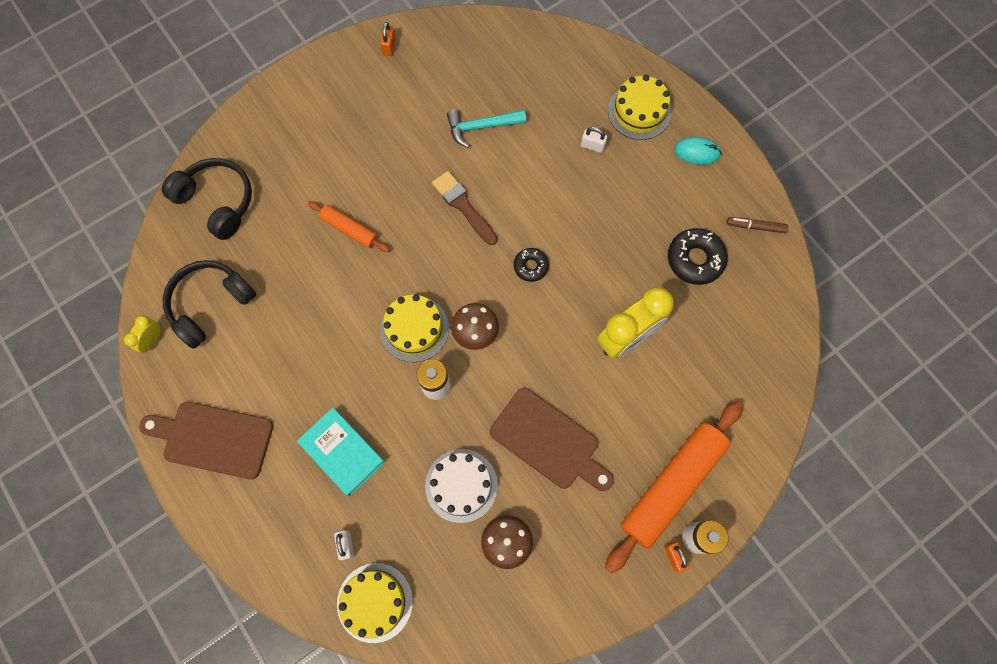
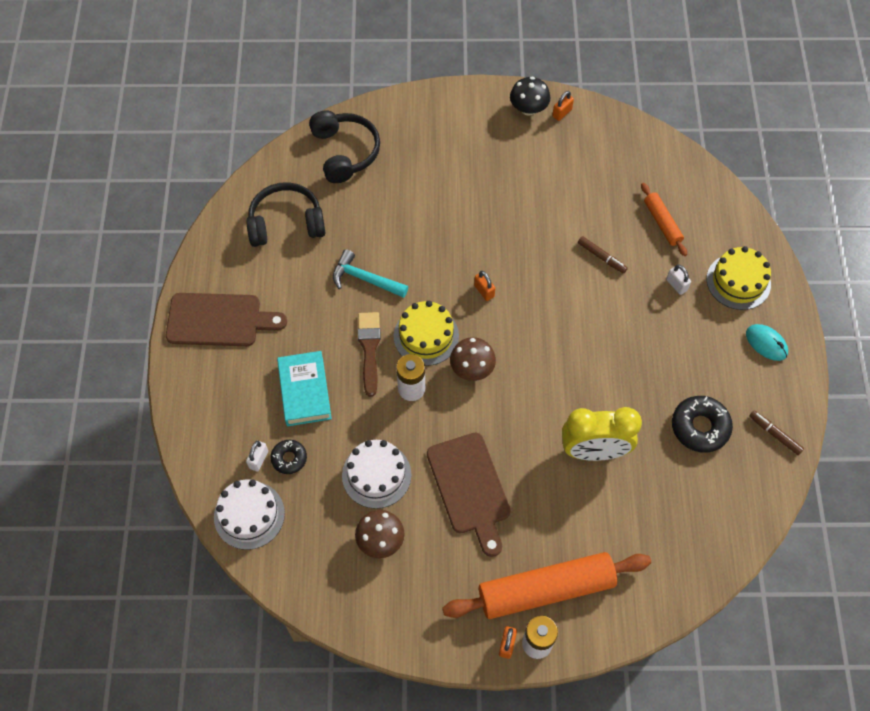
camera: 35 degrees right, 10 degrees down
(152, 340) = (227, 223): yellow clock -> none
(213, 439) = (219, 320): brown cutting board -> brown cutting board turned 135 degrees clockwise
(350, 229) = (430, 232): orange rolling pin -> orange rolling pin (662, 223)
(357, 60) = (528, 109): none -> black mushroom
(375, 602) = (249, 515): yellow cake -> white cake
(436, 254) = (484, 291): none -> orange padlock
(463, 206) = (533, 267): brown brush -> brown brush (369, 349)
(481, 127) = (592, 216): turquoise hammer -> turquoise hammer (365, 279)
(514, 160) = (601, 257): none -> brown marker
(531, 266) = (554, 347): black donut -> black donut (289, 458)

